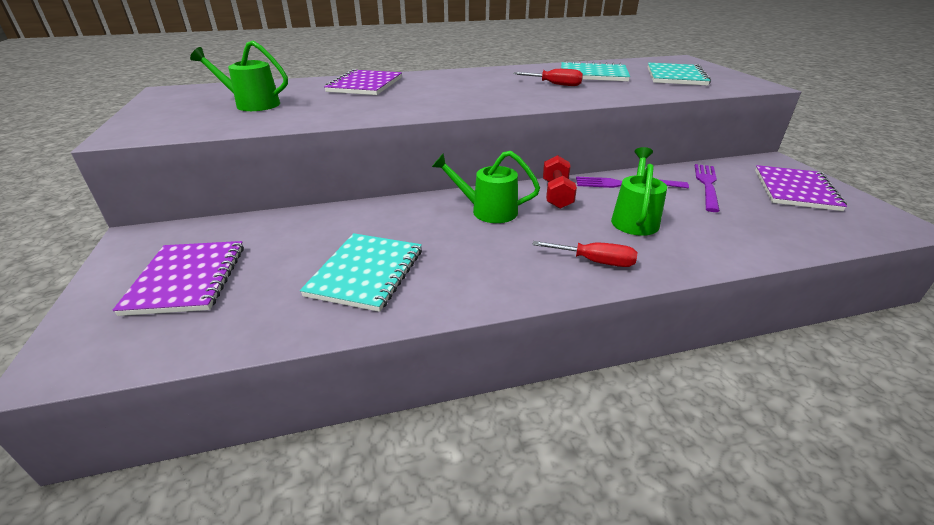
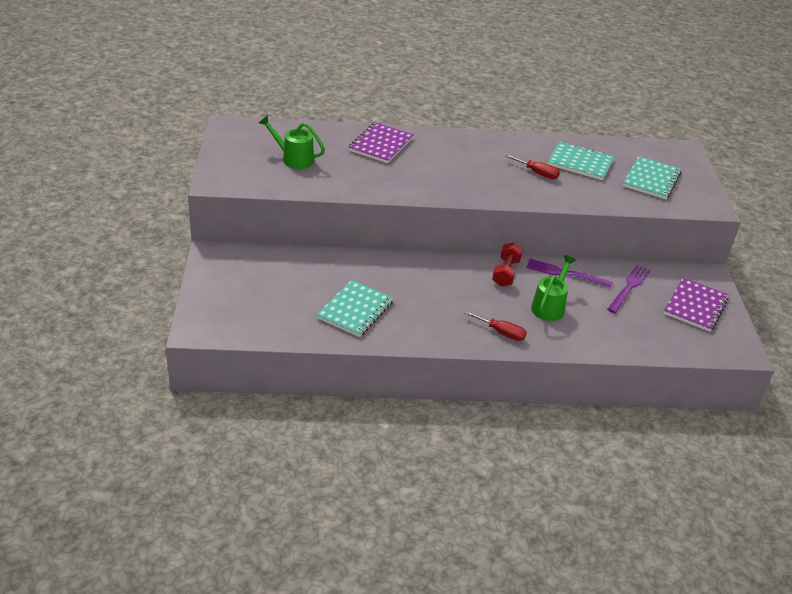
camera: 10 degrees right, 5 degrees up
(187, 279) = (249, 292): purple notebook -> none
(487, 211) = (447, 277): green watering can -> none

